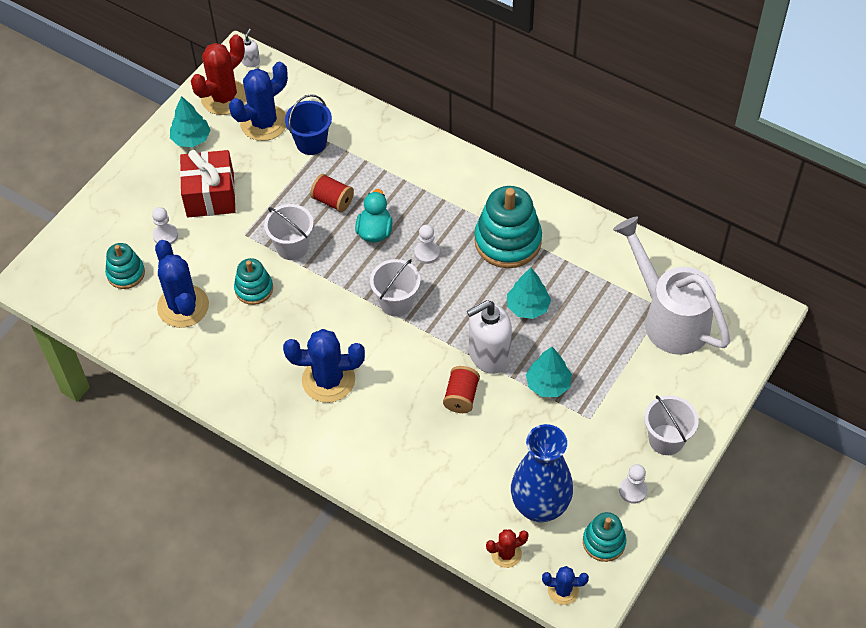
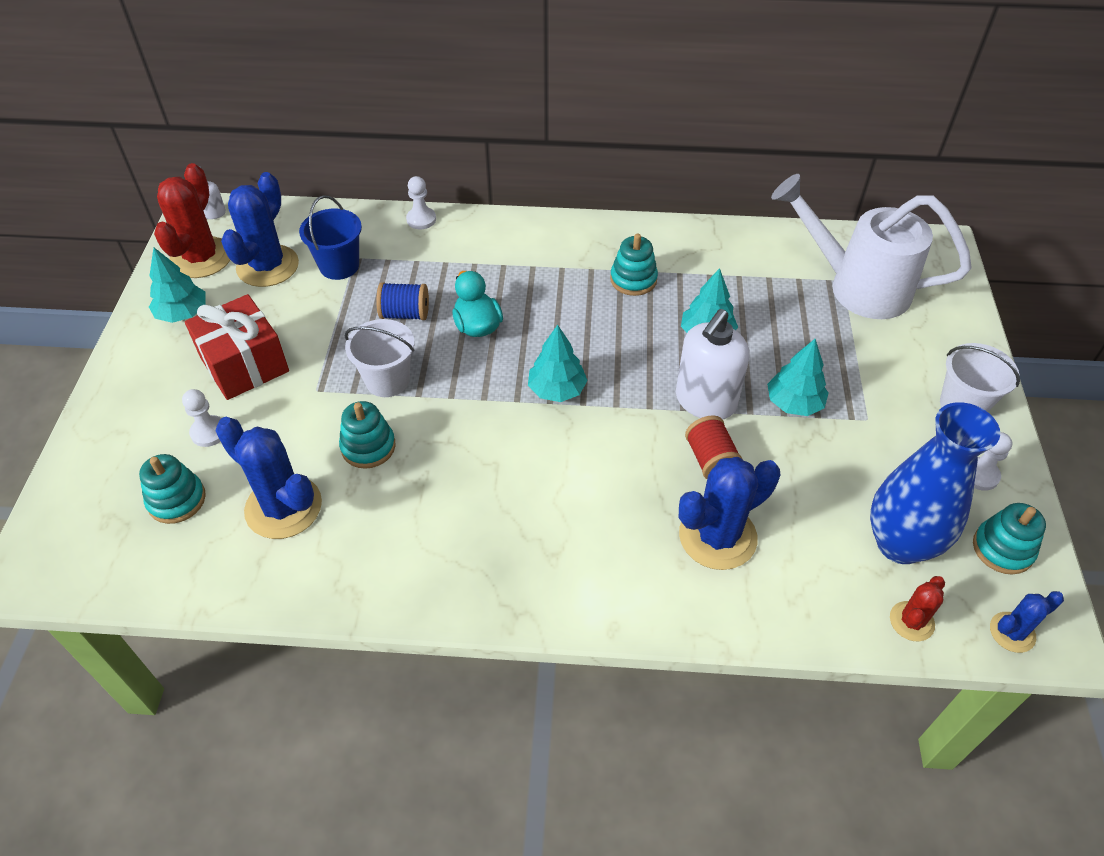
camera: 30 degrees left, 5 degrees down
(328, 380) = (537, 513): blue cactus -> blue cactus (717, 536)
(333, 201) = (405, 314): red spool -> blue spool
(396, 302) = (557, 390): white bucket -> turquoise tree
(427, 253) = (554, 325): white pawn -> white pawn (421, 219)
(507, 241) = (633, 279): turquoise stacking toy -> turquoise stacking toy, size x0.56

